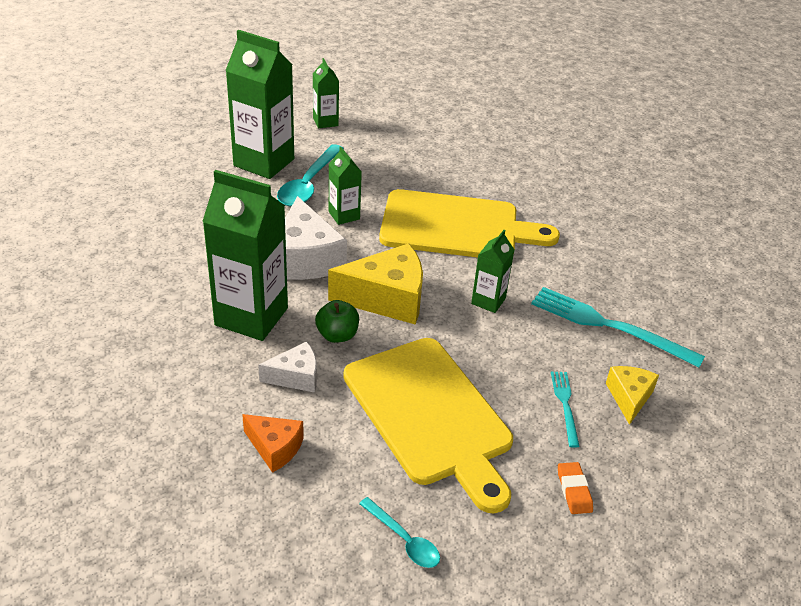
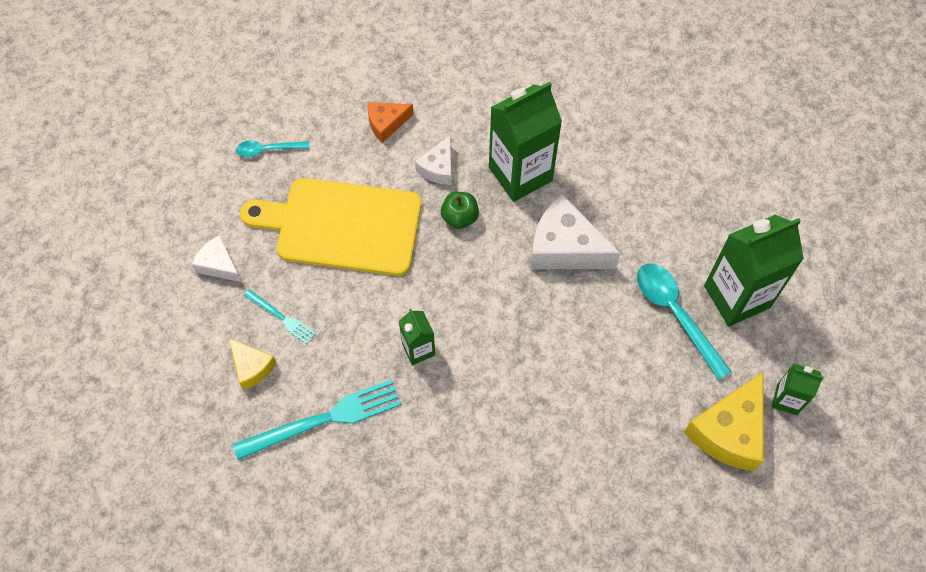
camera: 130 degrees right, 25 degrees up
(344, 215) = (607, 314): green carton -> none
(387, 298) = (475, 276): yellow cheese -> yellow cheese (729, 431)
(456, 227) = (528, 398): yellow cutting board -> none
(574, 490) = (219, 265): orange eraser -> white cheese

